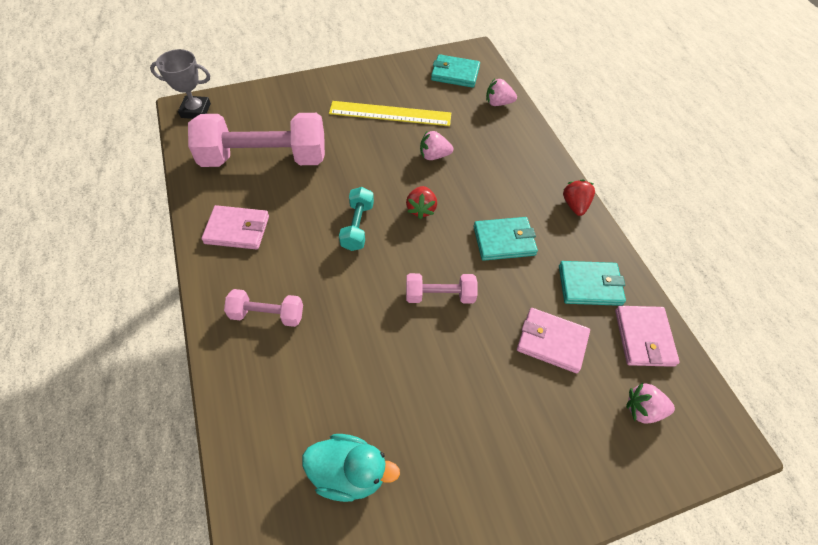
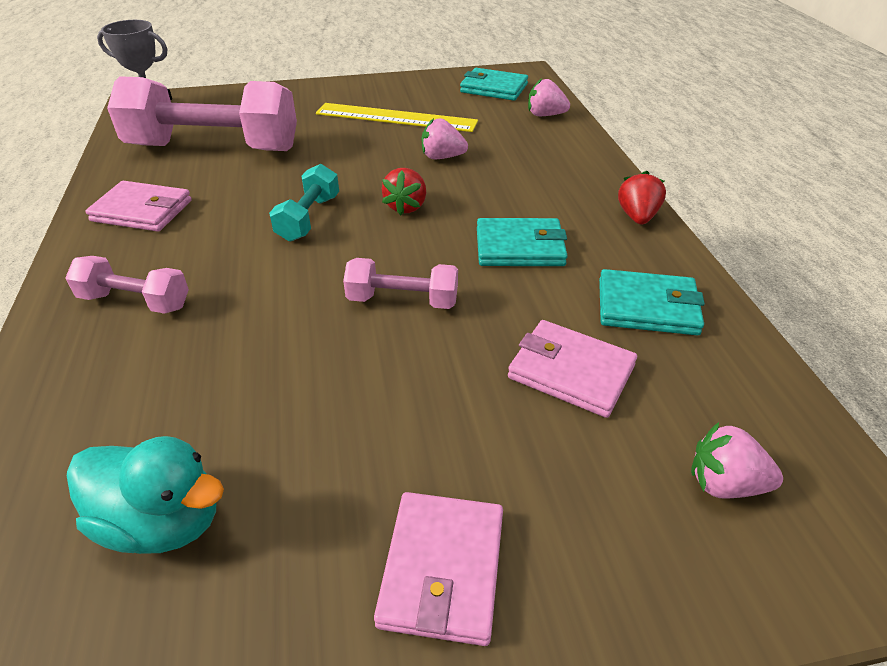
camera: 10 degrees right, 15 degrees down
(643, 337) = (734, 380): pink wallet -> pink wallet (442, 569)

